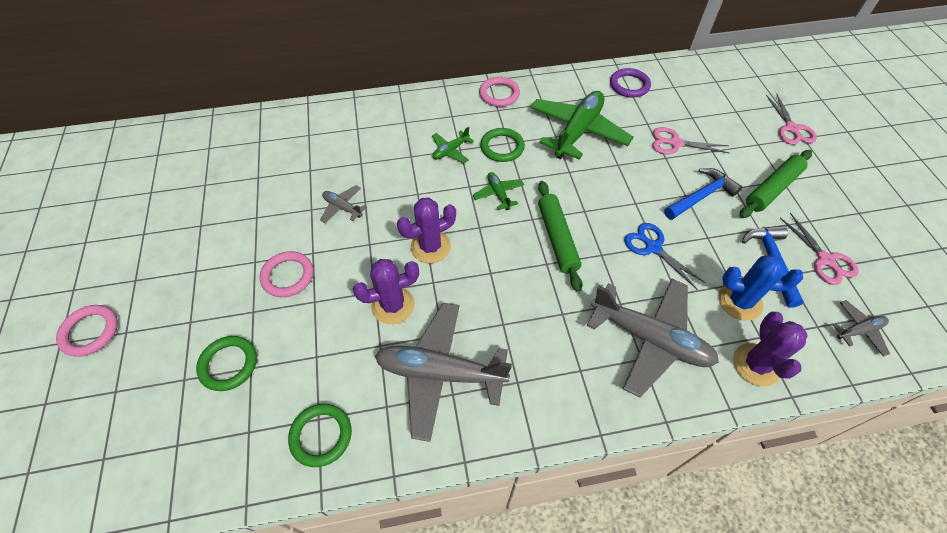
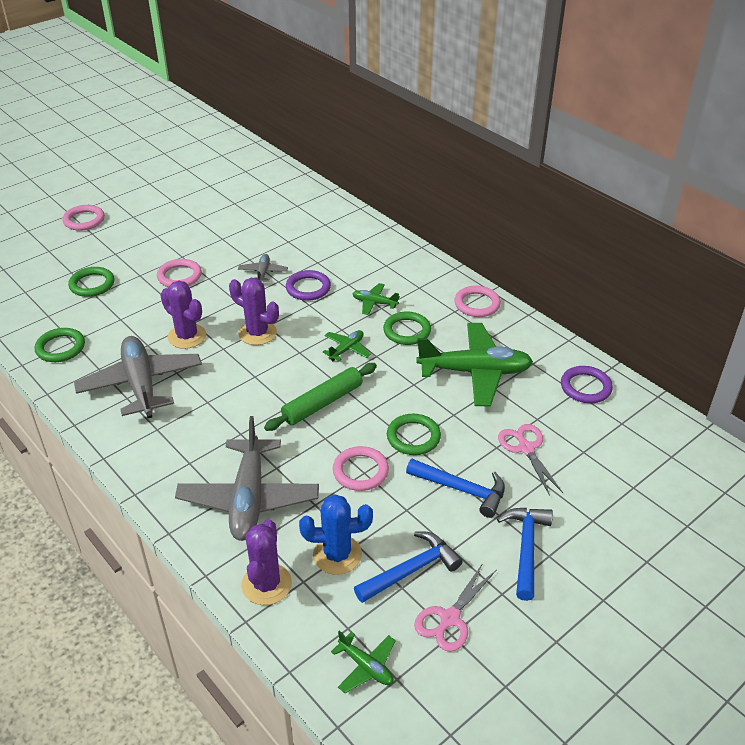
camera: 60 degrees right, 15 degrees down
(393, 184) = (308, 288): none -> purple ring
(630, 198) = (413, 437): none -> green ring
(653, 247) = (360, 471): blue scissors -> pink ring
(740, 302) = (337, 555): blue cactus -> blue cactus turned 75 degrees counterclockwise
(756, 365) = (266, 584): purple cactus -> purple cactus turned 60 degrees counterclockwise
(772, 189) = (526, 548): green rolling pin -> blue hammer
(791, 128) = (652, 546): pink scissors -> none
(859, 330) = (366, 667): grey plane -> green plane

